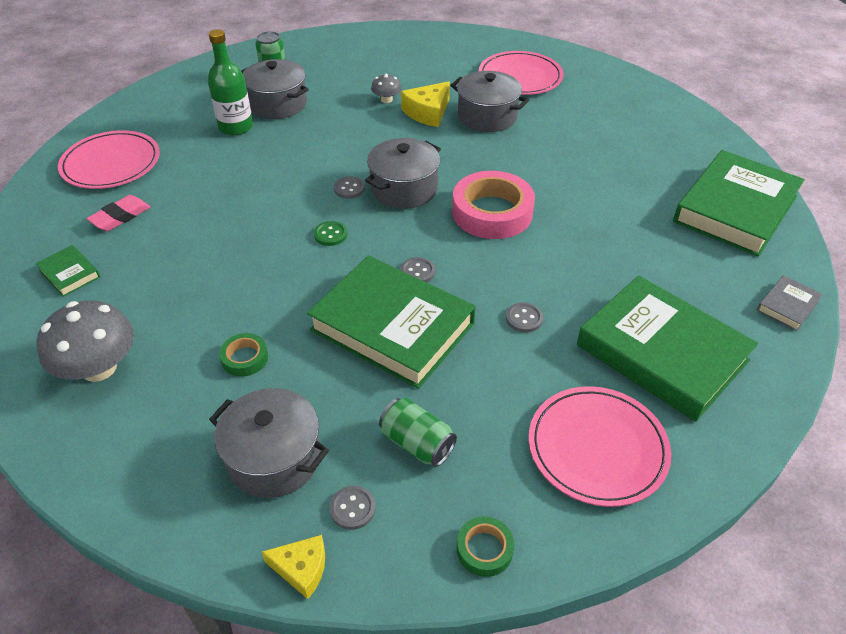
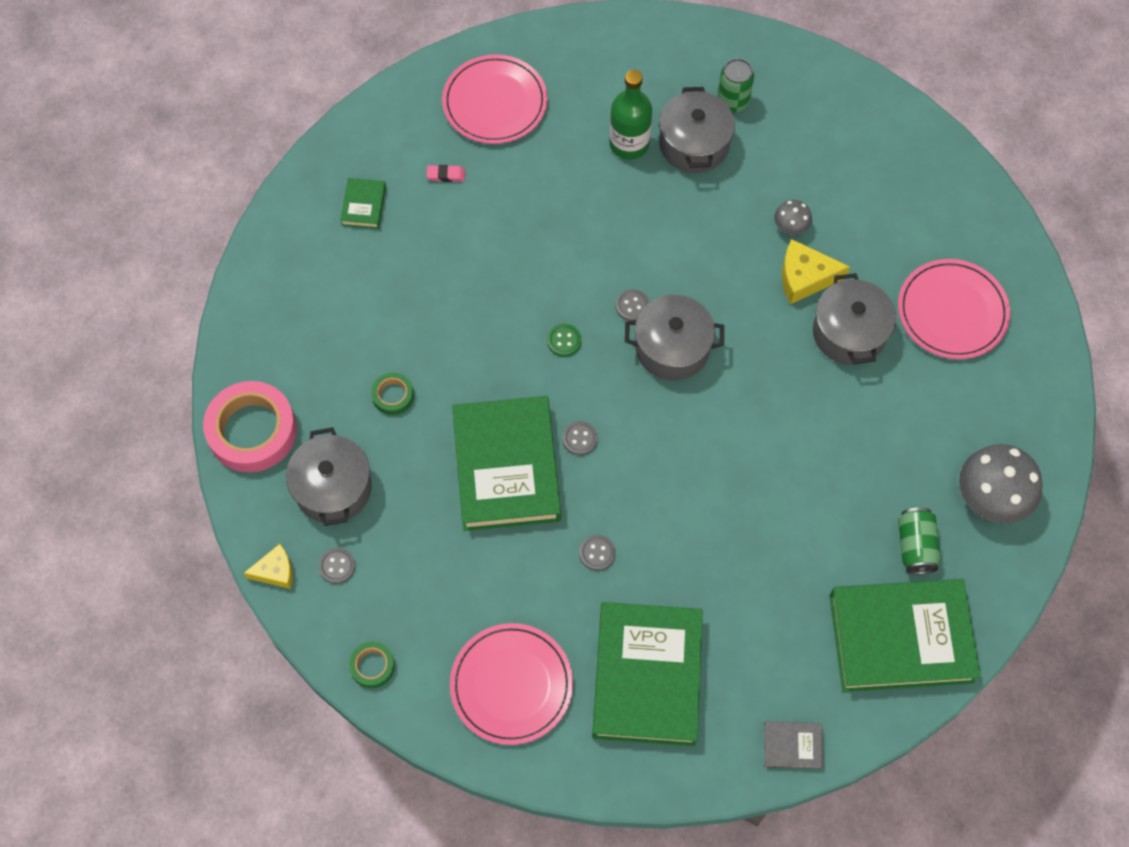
camera: 50 degrees right, 20 degrees up
(99, 368) = (307, 314): grey mushroom -> grey mushroom (991, 496)
(120, 217) = (446, 175): pink eraser -> pink eraser, size x0.64
(301, 569) = (275, 571): yellow cheese -> yellow cheese turned 75 degrees counterclockwise
(417, 443) = (417, 566): green can -> green can (915, 546)
(492, 212) = (705, 440): pink tape -> pink tape (252, 431)

